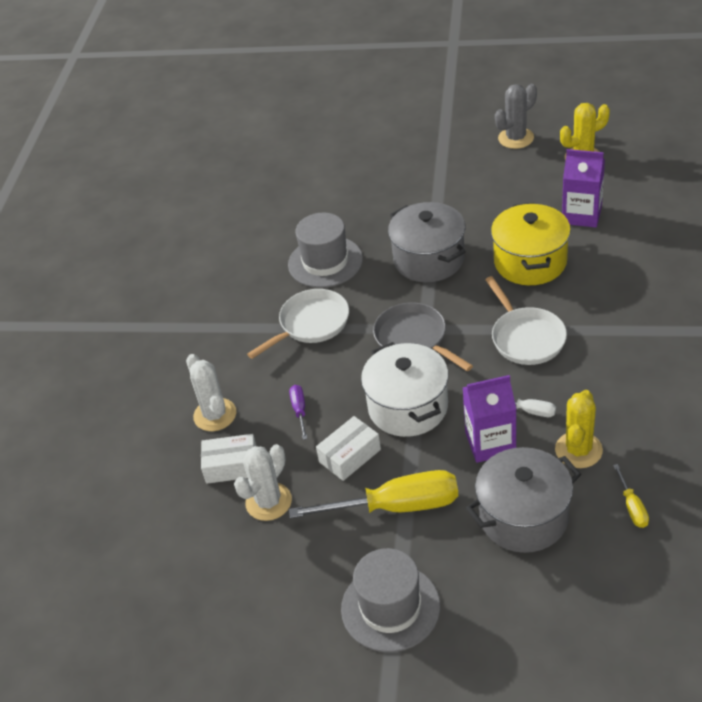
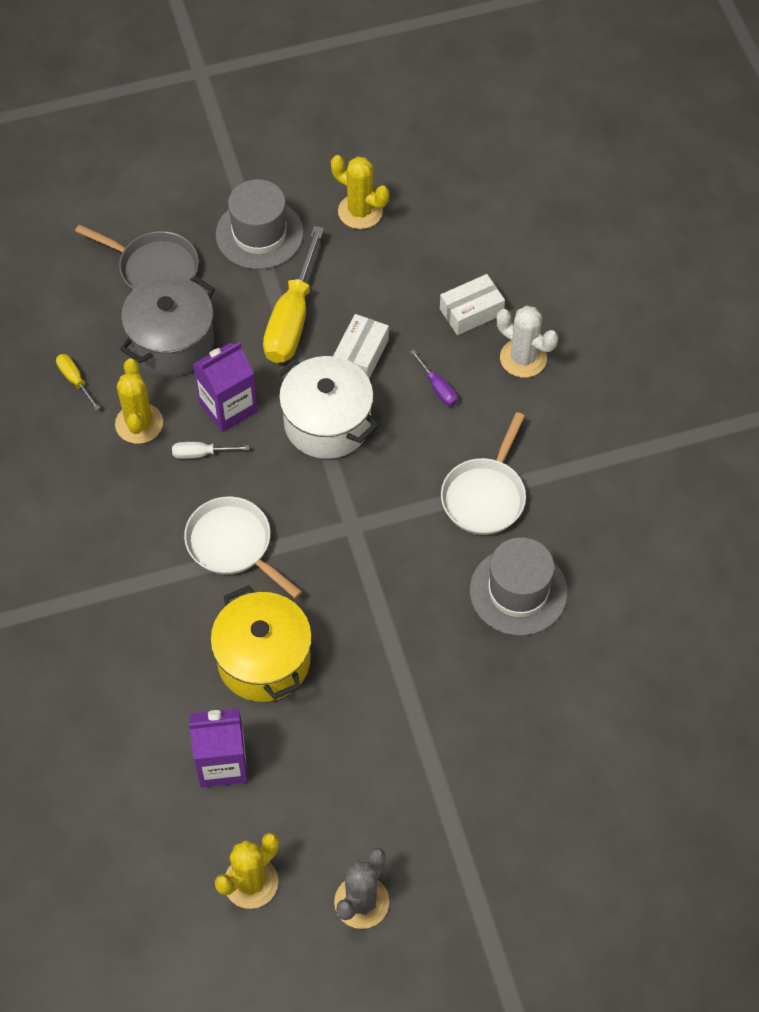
camera: 150 degrees right, 15 degrees up
(268, 502) = (415, 289): white cactus -> none
(275, 600) = (360, 211): none -> yellow cactus
(397, 506) = (292, 319): yellow screwdriver -> yellow screwdriver turned 45 degrees counterclockwise
(414, 339) = (357, 508): grey pan -> grey pan (154, 268)
(429, 259) = (391, 631): grey pot -> none

